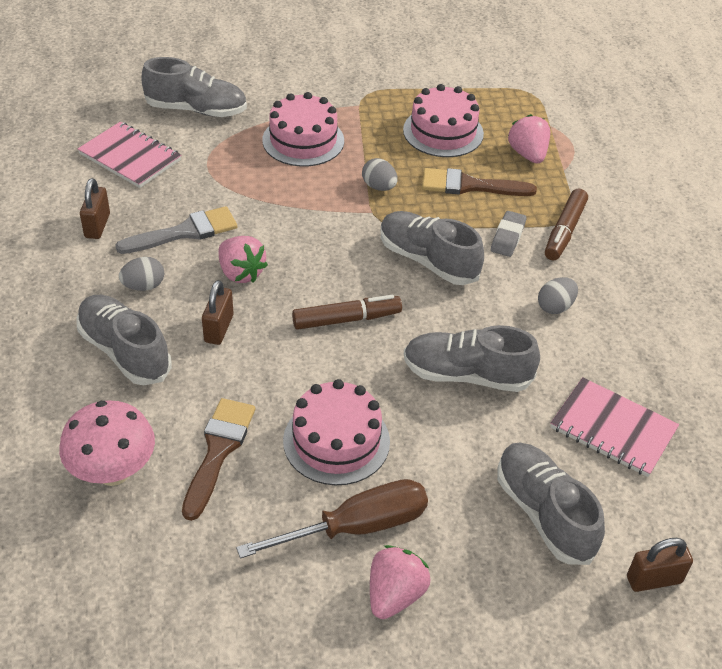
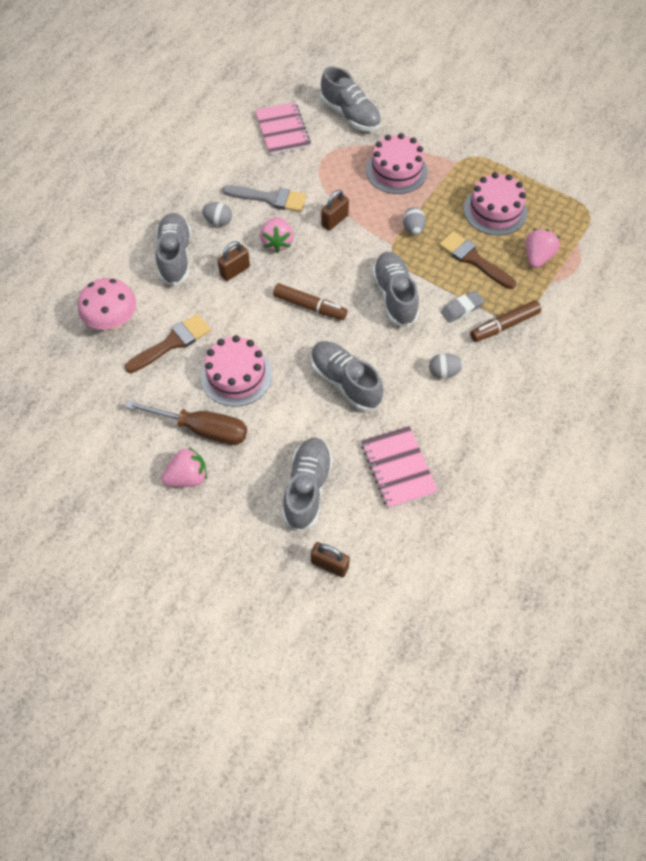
camera: 40 degrees right, 15 degrees up
(97, 226) = (226, 168): brown padlock -> brown padlock (334, 220)

